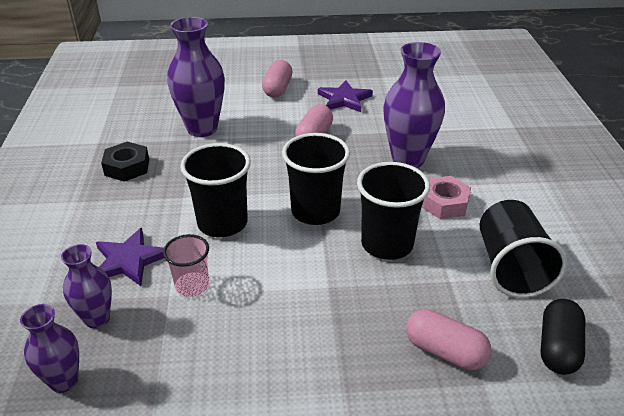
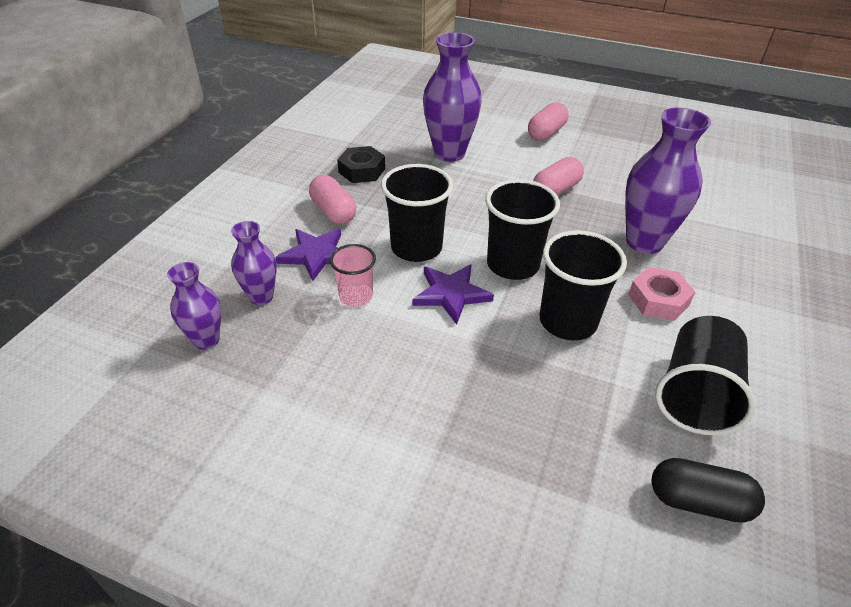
camera: 25 degrees right, 5 degrees up
(344, 99) = (611, 160): purple star -> purple star (451, 294)
(445, 352) = (564, 452): pink capsule -> pink capsule (333, 212)
(558, 348) = (698, 501): black capsule -> black capsule turned 60 degrees clockwise

